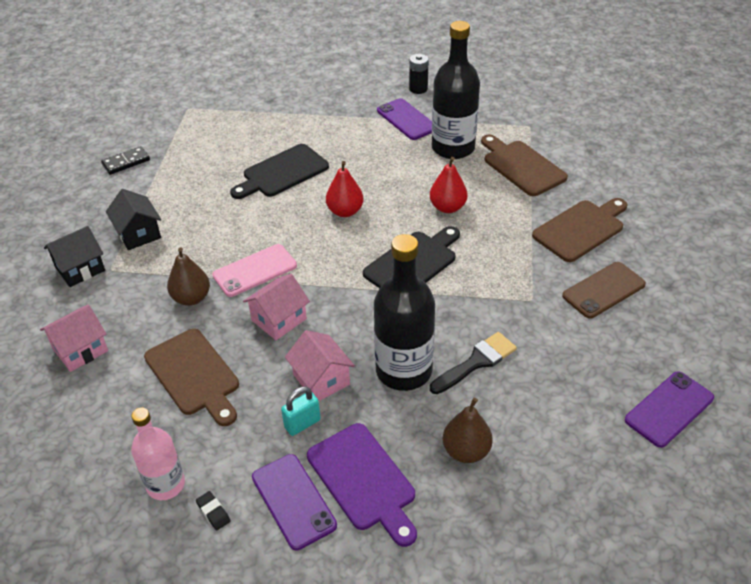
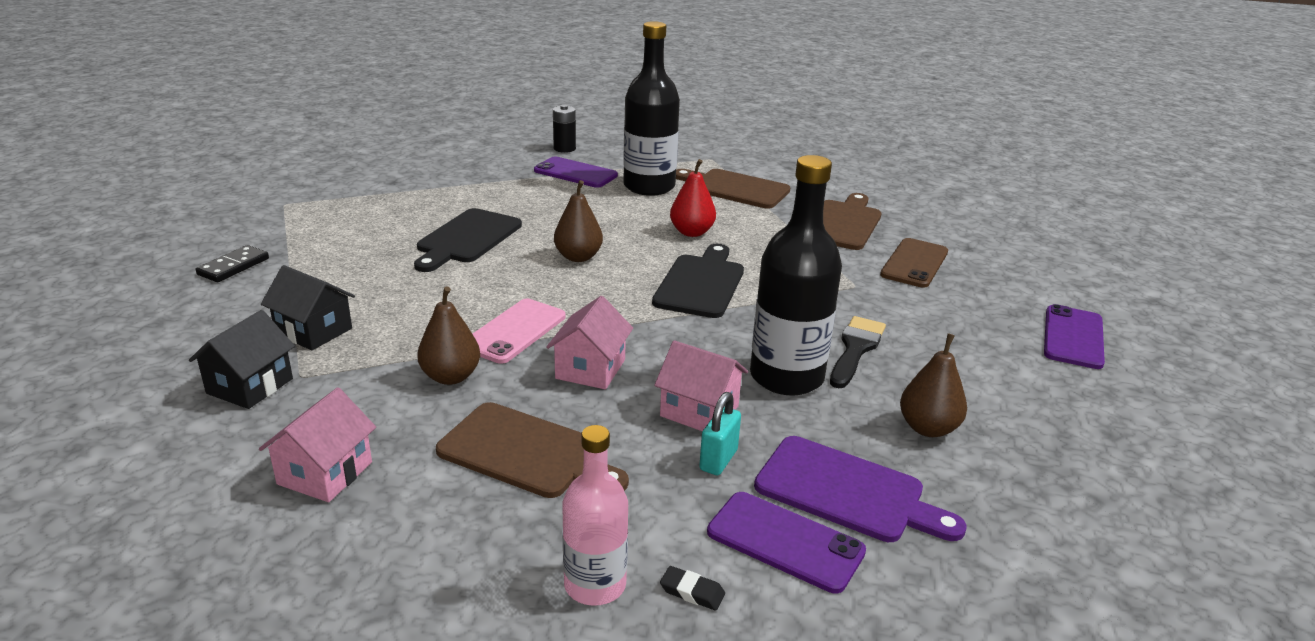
camera: 30 degrees left, 15 degrees down
(345, 211) = (578, 257): red pear -> brown pear

